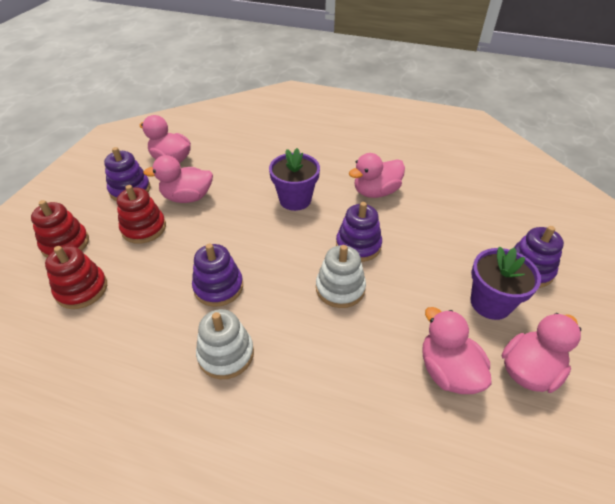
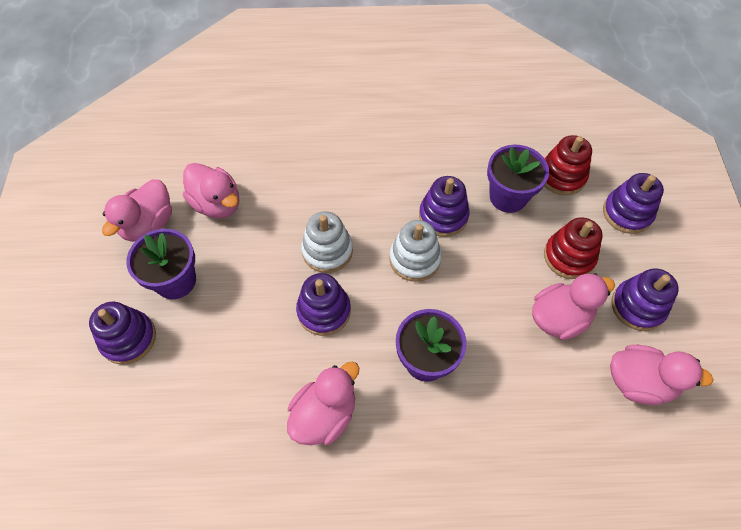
camera: 160 degrees right, 15 degrees up
(65, 244) = (627, 213): red stacking toy -> purple stacking toy
(147, 286) = (508, 197): none -> purple flower pot
(226, 354) = (400, 164): white stacking toy -> white stacking toy (414, 259)

